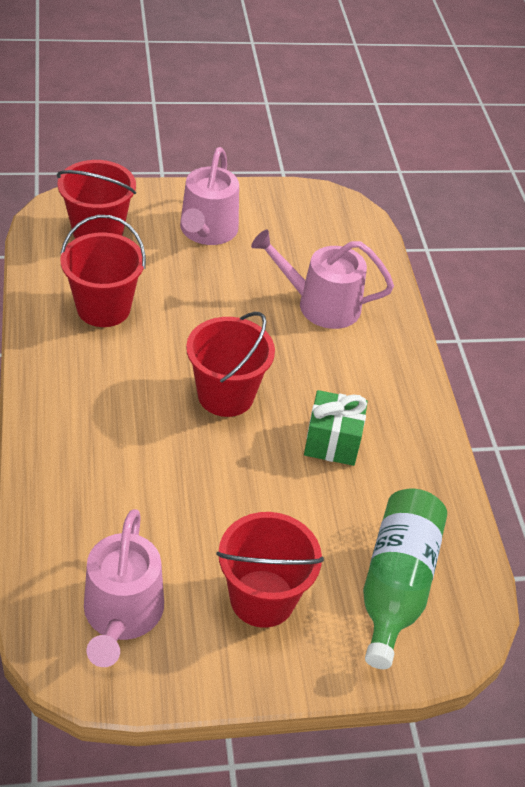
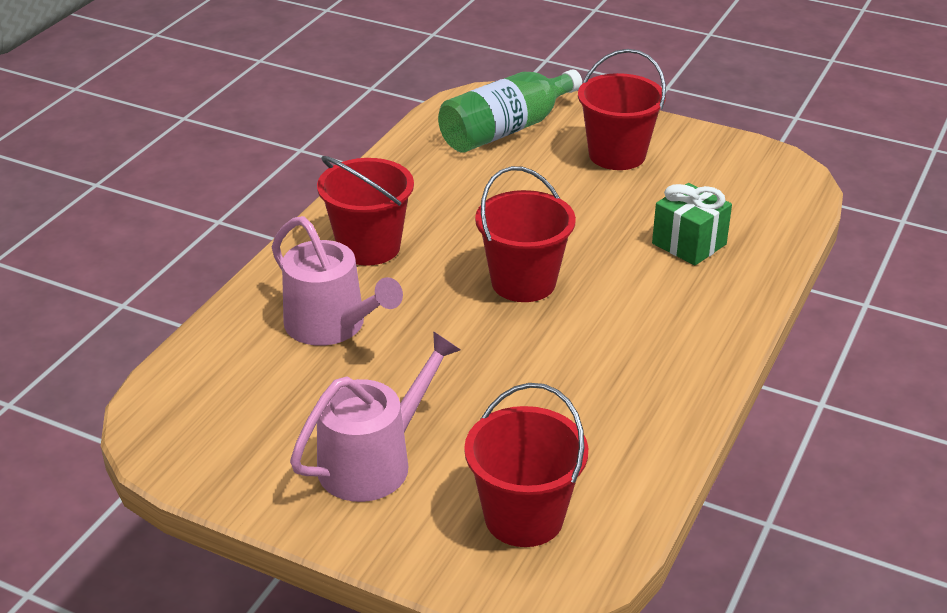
camera: 140 degrees left, 10 degrees down
(103, 308) = (589, 411): red bucket -> red bucket (369, 247)
(122, 614) = (735, 181): pink watering can -> none
(332, 442) = (458, 216): green gift -> green gift (689, 244)

